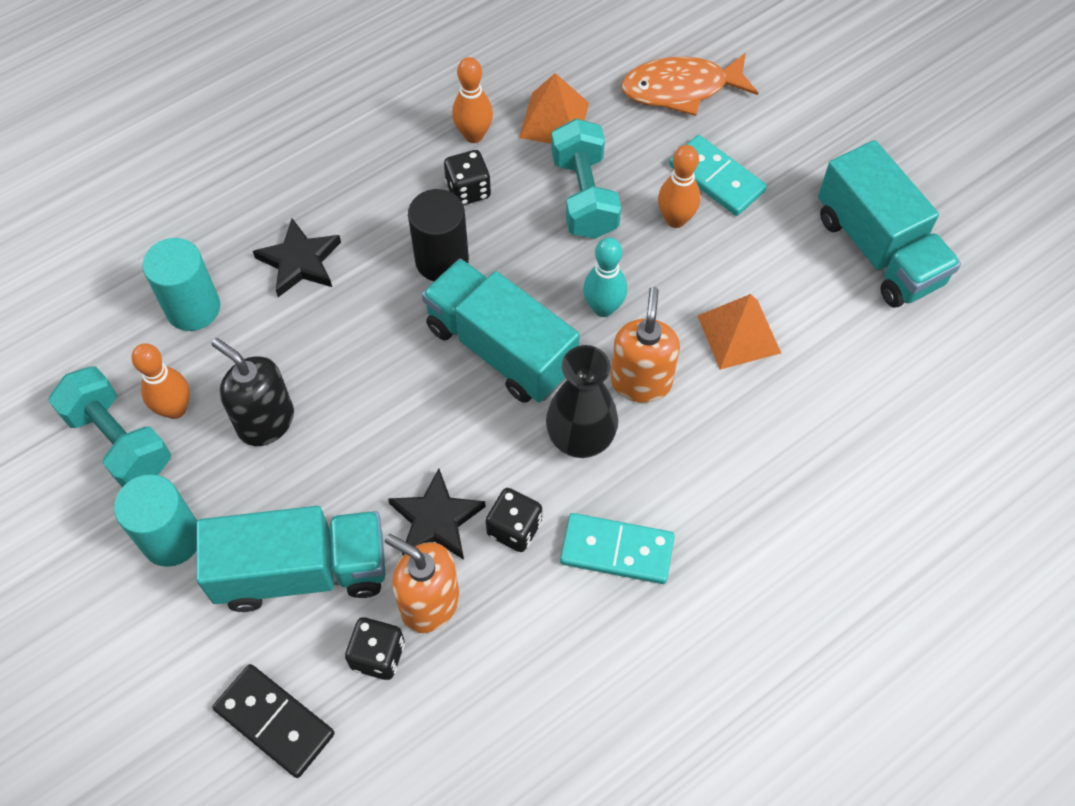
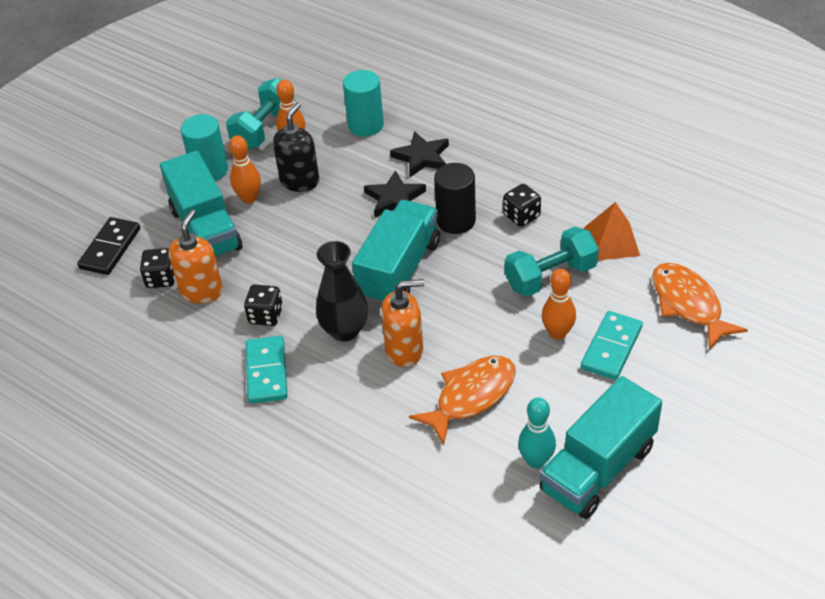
camera: 75 degrees right, 15 degrees down
(436, 520) = (259, 277): black star -> black star (395, 198)
(474, 135) = (571, 204): orange bowling pin -> orange bowling pin (249, 198)
(603, 308) = (457, 313): turquoise bowling pin -> turquoise bowling pin (536, 461)
(739, 334) = (471, 396): orange pyramid -> orange fish

